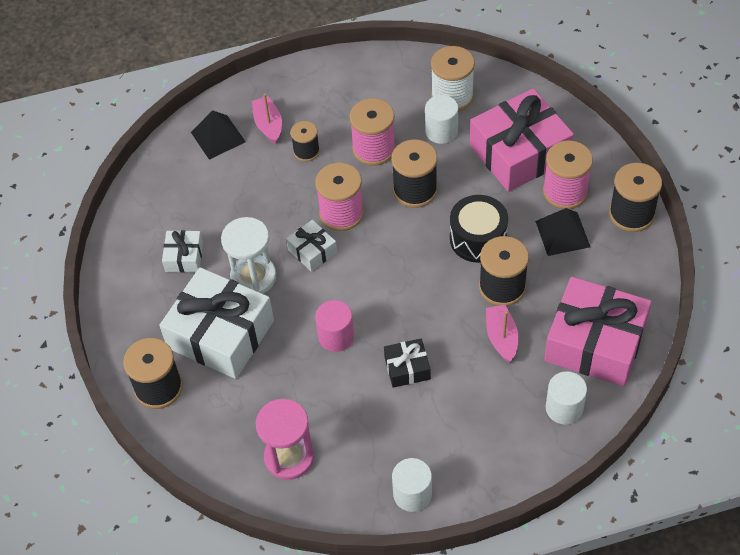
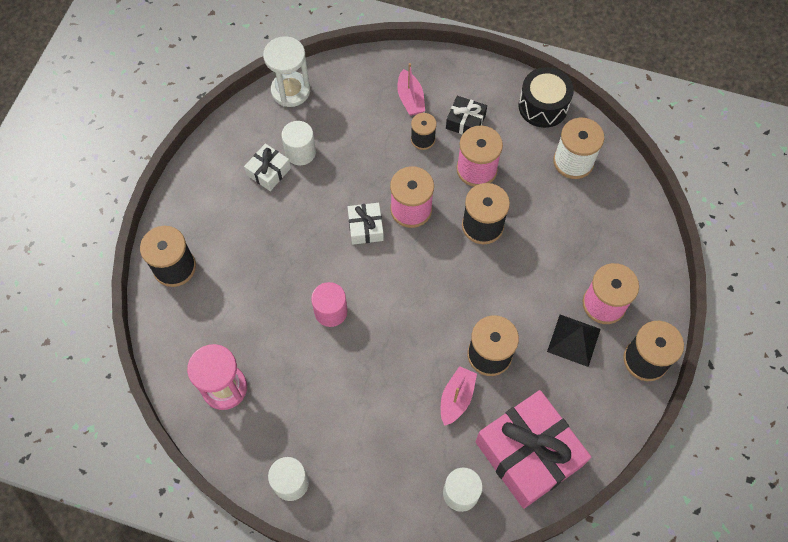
camera: 30 degrees right, 10 degrees up
(218, 137) = (365, 86): black pyramid -> none
(220, 334) = (249, 253): white gift -> none
(253, 277) = (306, 221): white hourglass -> white hourglass (290, 91)
(268, 125) = (410, 99): pink boat -> pink boat turned 150 degrees clockwise
(407, 368) = (364, 374): black gift -> black gift (465, 122)
(441, 131) = (542, 187): white cylinder -> white cylinder (300, 152)
(478, 239) = (501, 300): black drum -> black drum (543, 106)
(519, 153) = (592, 245): pink gift -> none

